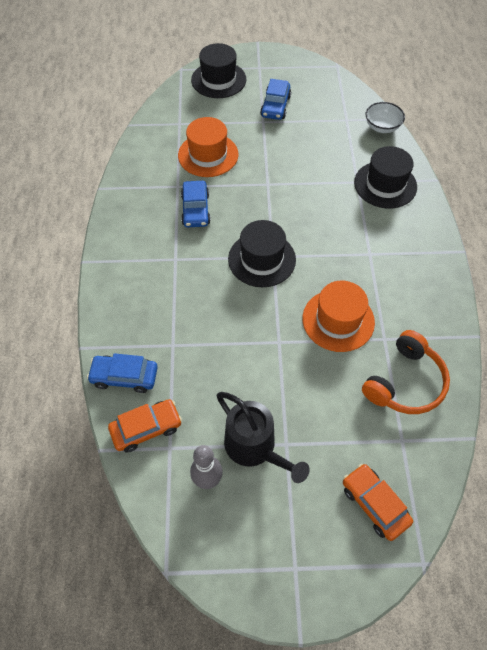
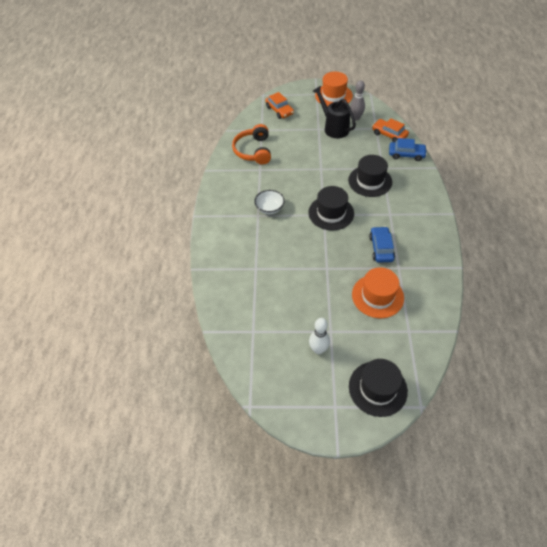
camera: 175 degrees left, 5 degrees down
(146, 428) = (389, 135): orange car -> orange car turned 60 degrees clockwise
(275, 106) = (318, 349): blue car -> white bowling pin
(338, 320) = (285, 178): orange hat -> orange hat (333, 95)
(382, 127) = (222, 321): white bowl -> white bowl (269, 208)
(385, 184) = (234, 265): black hat -> black hat (370, 181)
(405, 382) = (253, 151): orange headphones -> orange headphones turned 45 degrees counterclockwise

